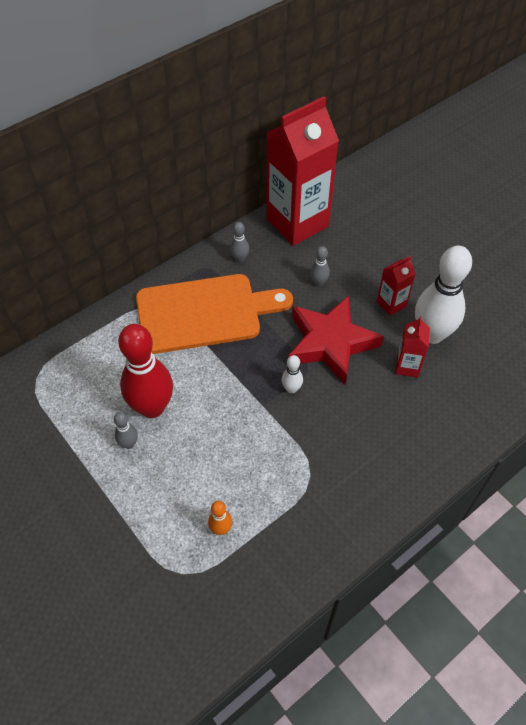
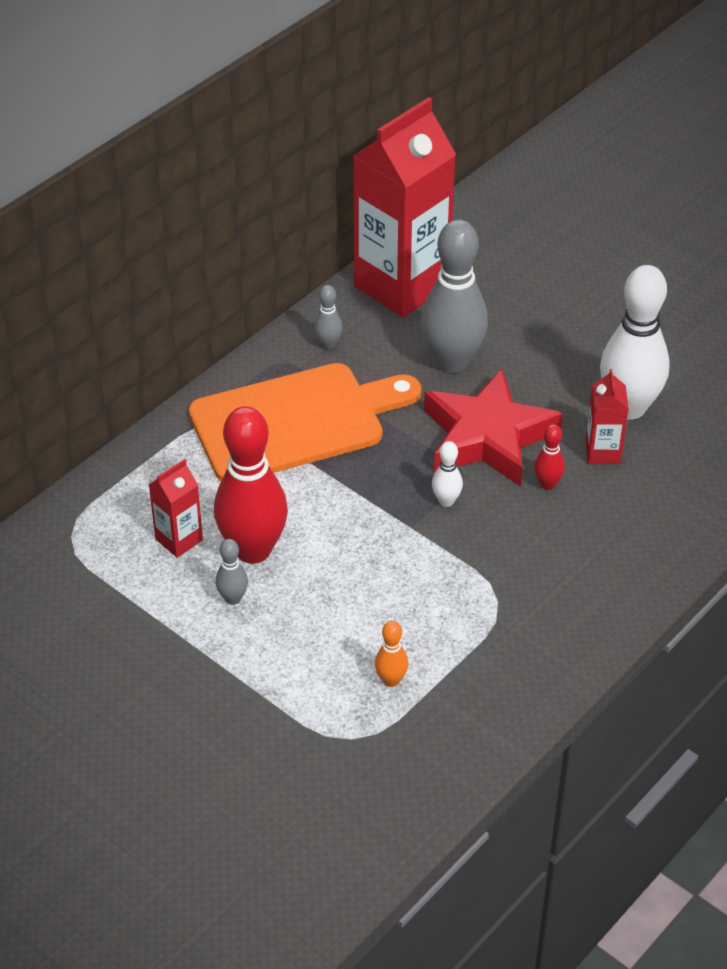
camera: 10 degrees left, 10 degrees down
(318, 283) = (452, 362): grey bowling pin -> grey bowling pin, size x2.30
(364, 386) = (547, 484): none -> red bowling pin
(391, 304) = (563, 376): red carton -> red carton (179, 539)

